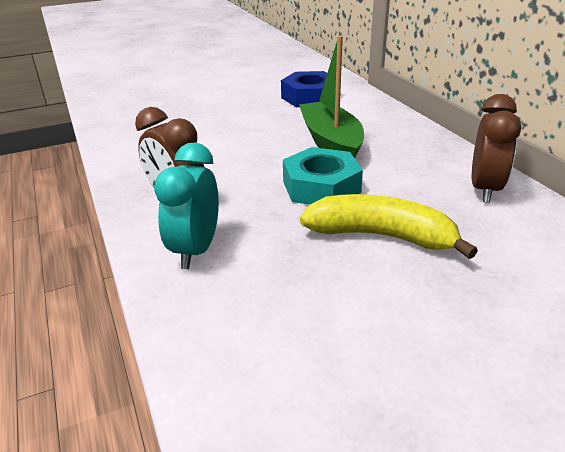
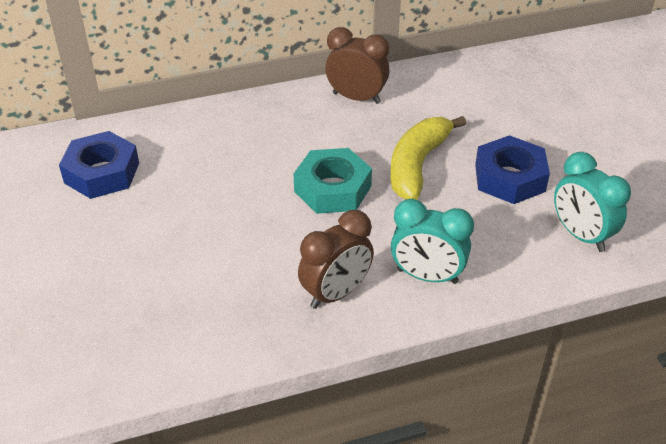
camera: 85 degrees left, 10 degrees up
(277, 395) = (581, 235): none -> turquoise clock
(331, 143) = (240, 171): green boat -> none
(388, 316) = (510, 178): none -> blue nut

